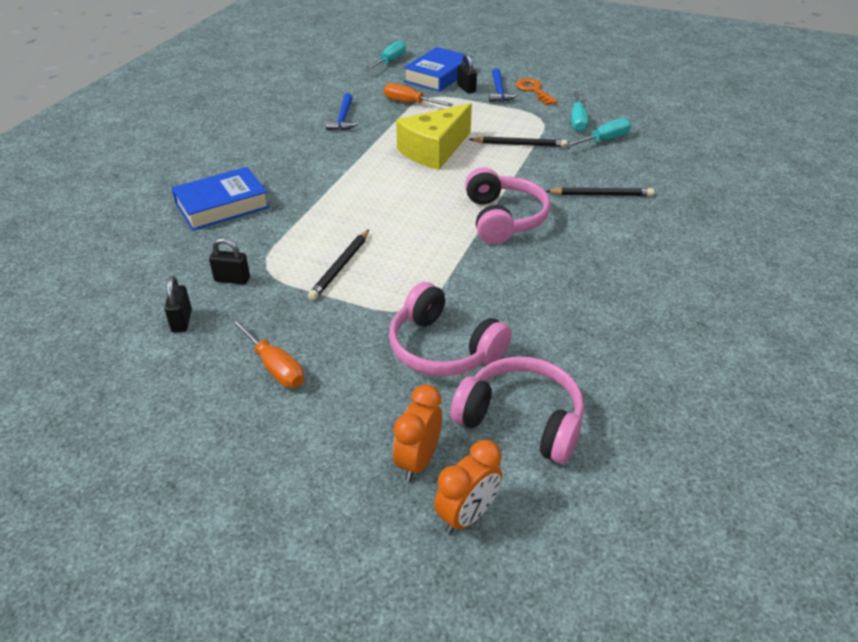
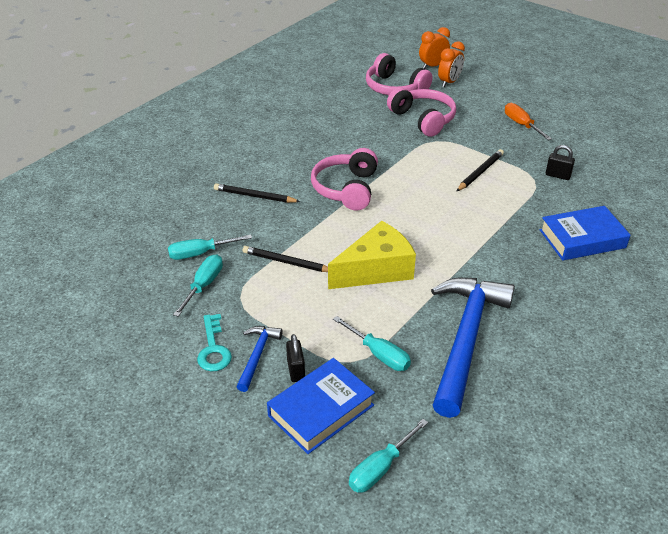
camera: 165 degrees left, 0 degrees up
(182, 321) = (585, 155): black padlock -> none
(343, 119) = (466, 338): blue hammer -> blue hammer, size x2.20
(410, 103) = (378, 354): orange screwdriver -> turquoise screwdriver
(534, 90) = (213, 349): orange key -> turquoise key

